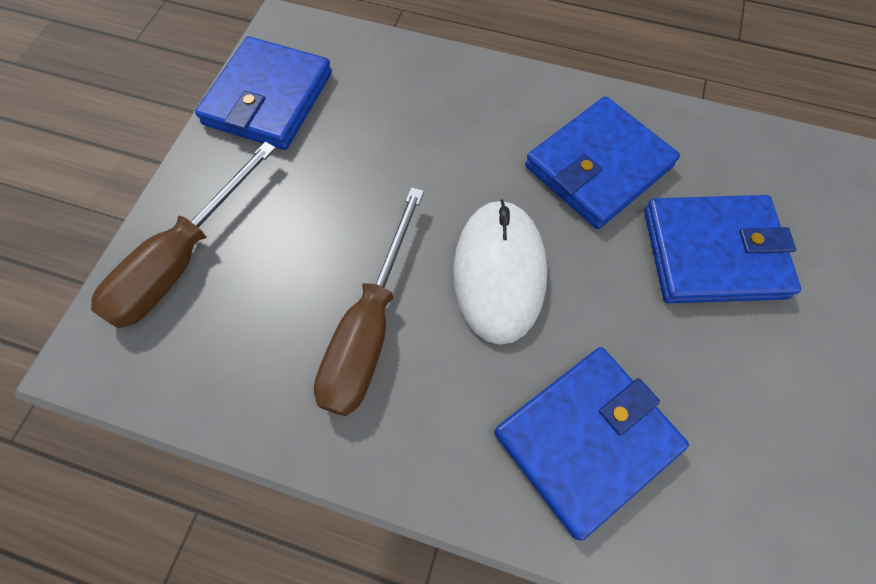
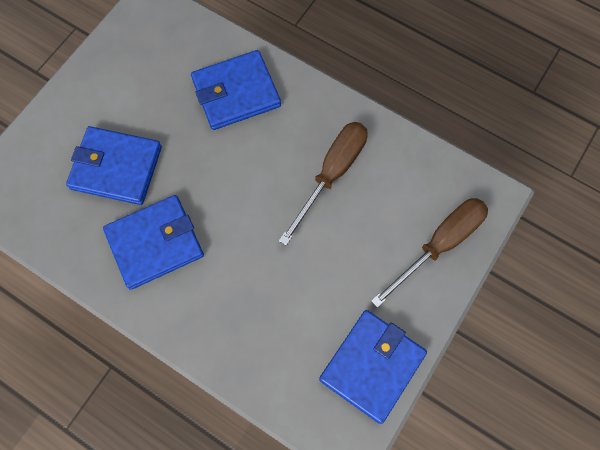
camera: 165 degrees left, 5 degrees up
(499, 272) = (247, 188): white mouse -> none

